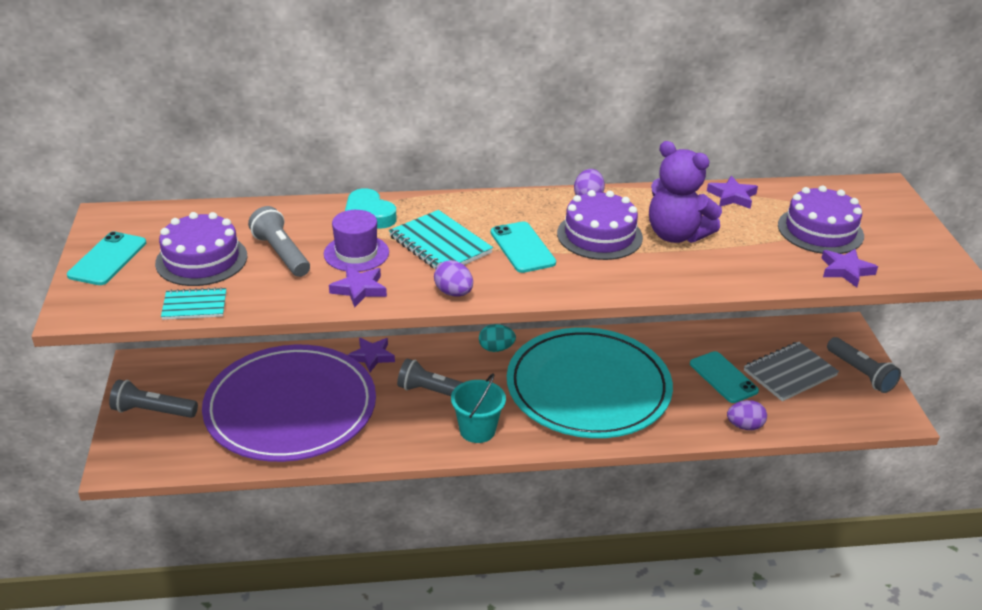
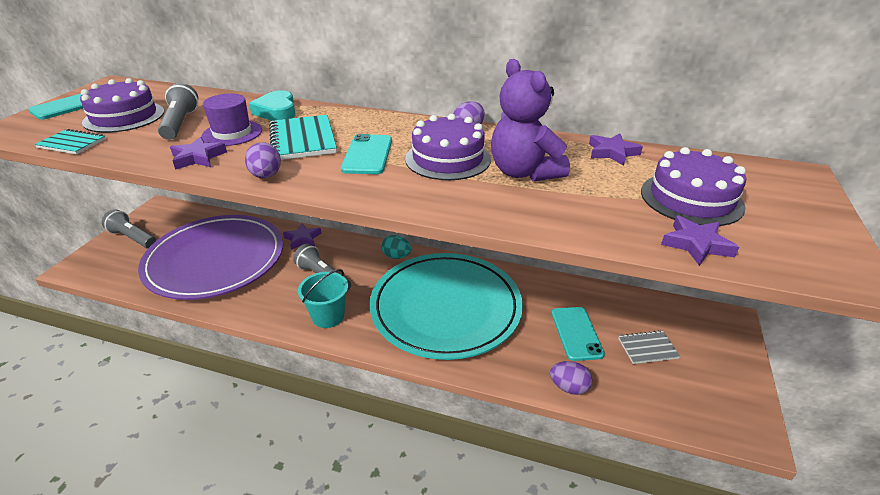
camera: 25 degrees right, 0 degrees up
(790, 373) = (647, 348): grey notebook -> grey notebook, size x0.62
(860, 373) = (727, 370): grey flashlight -> none

